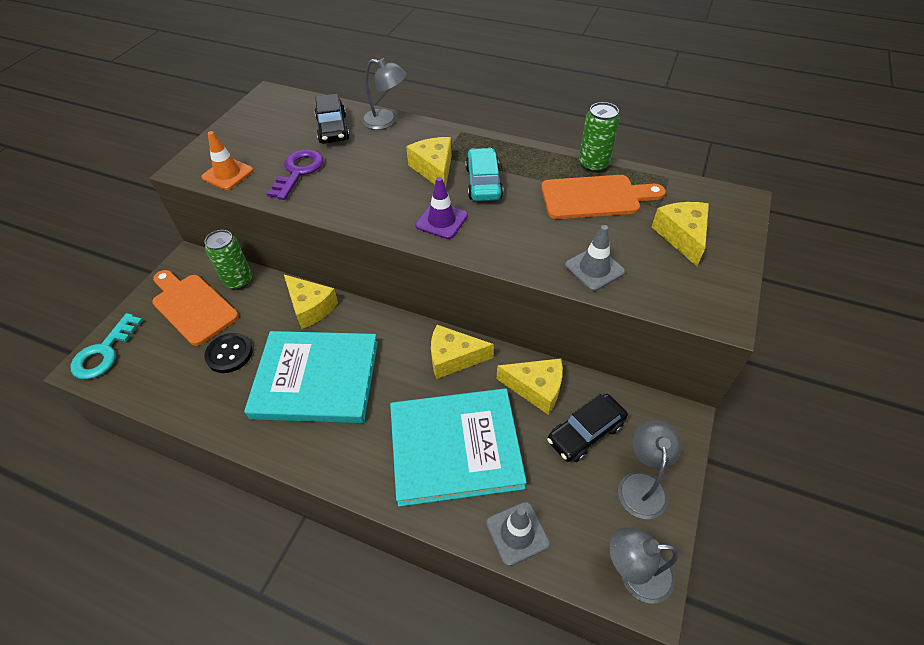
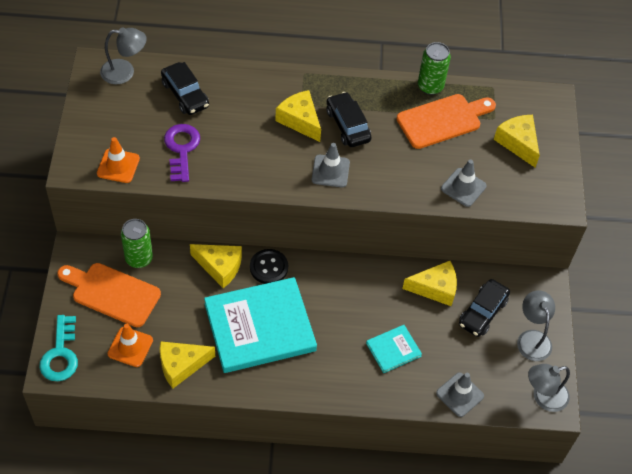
camera: 25 degrees left, 5 degrees up
(173, 363) = (130, 347): none -> orange traffic cone
(229, 354) = (173, 326): black button -> black button (269, 267)
(386, 121) = (230, 75): grey lamp -> grey lamp (125, 72)
(441, 221) = (330, 171): purple traffic cone -> grey traffic cone
(453, 358) = (362, 280): yellow cheese -> yellow cheese (181, 365)
(455, 448) = (393, 350): turquoise book -> turquoise book, size x0.46
(483, 183) = (347, 125): turquoise car -> black car

